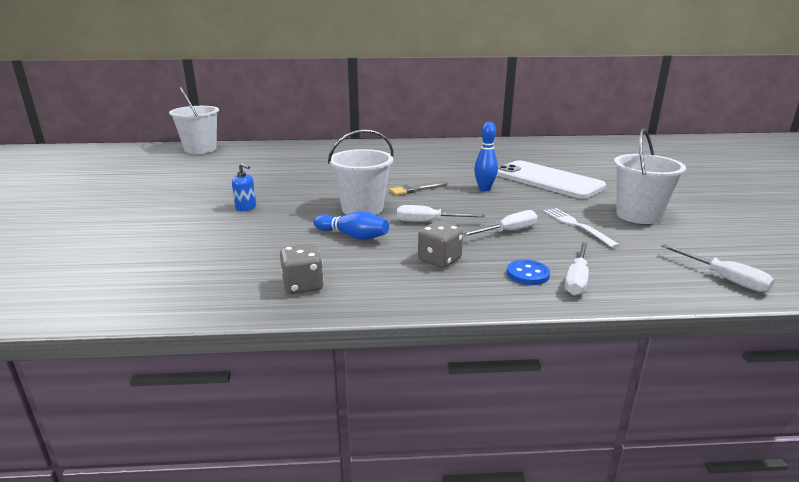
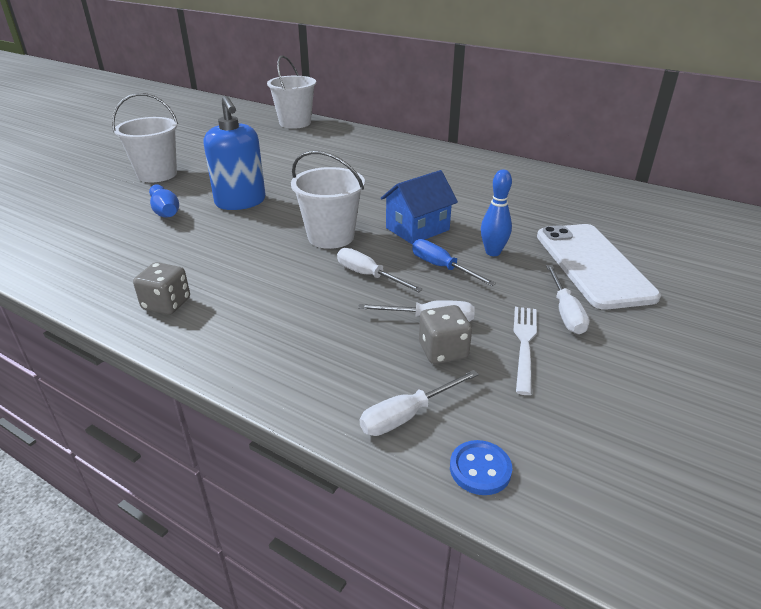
camera: 35 degrees right, 10 degrees up
(246, 207) = (240, 202): blue soap dispenser -> blue soap dispenser, size x2.22
(353, 236) = (277, 266): blue bowling pin -> blue bowling pin (165, 211)
(416, 189) = (417, 229): grey brush -> blue house
(439, 260) = (310, 326): grey dice -> grey dice (443, 351)
(467, 204) = (442, 267): none -> blue screwdriver
(527, 274) = (366, 383): blue button -> blue button (480, 469)
(638, 215) = (636, 362): white bucket -> white bucket (157, 174)
(724, 279) = (599, 510): white screwdriver -> white screwdriver (565, 312)

